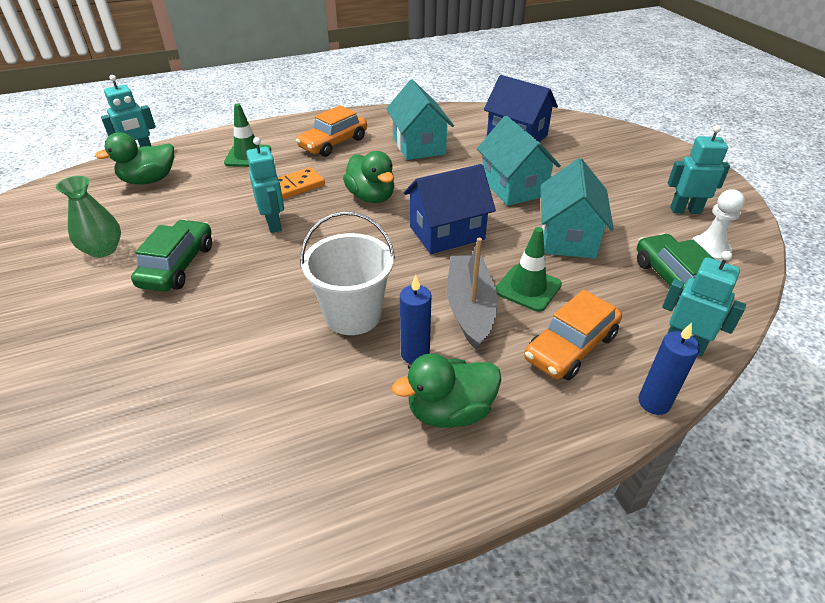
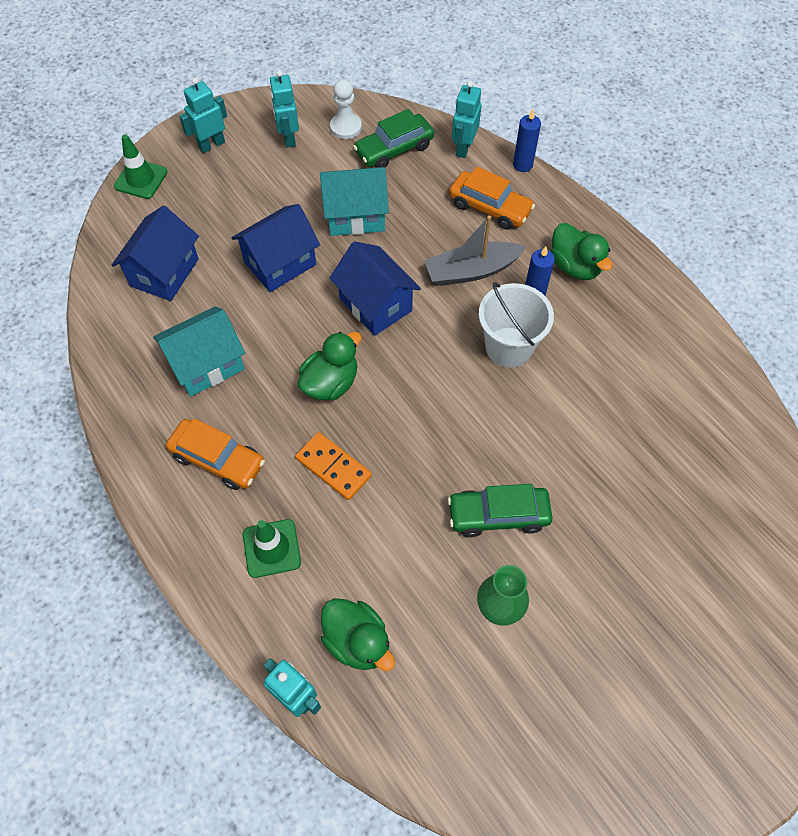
camera: 105 degrees left, 20 degrees up
(274, 224) = (405, 457): turquoise robot -> turquoise robot (211, 144)
(513, 187) = (280, 263): turquoise house -> blue house
(528, 288) = (433, 237): green traffic cone -> green traffic cone (141, 179)

